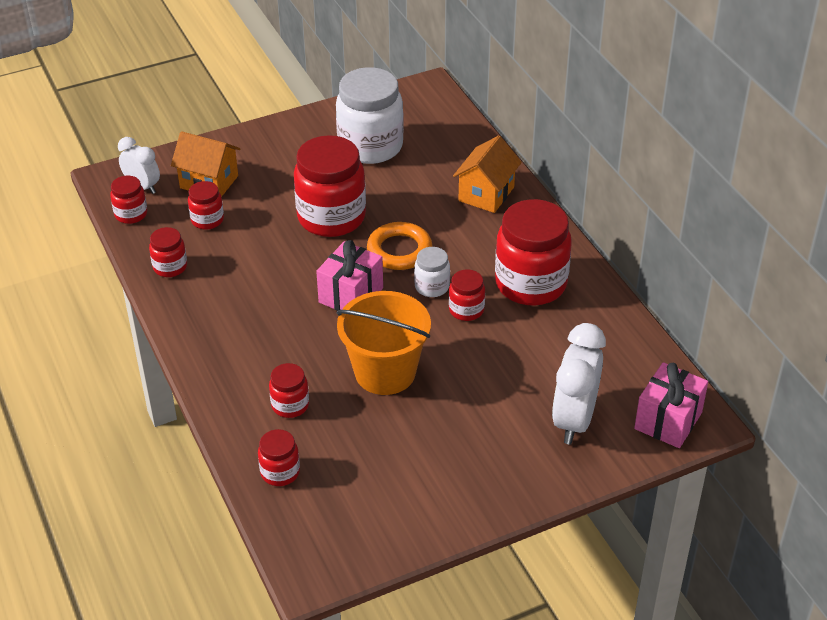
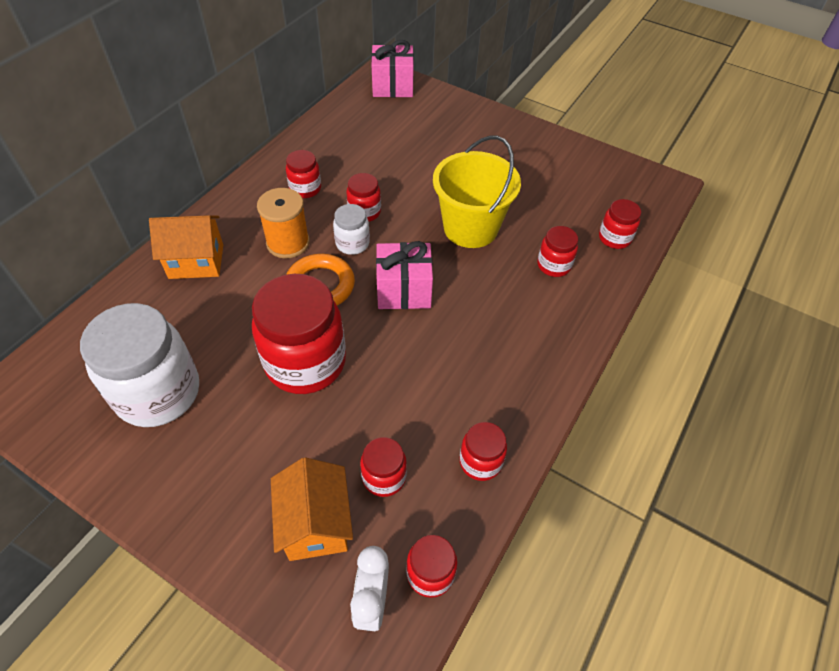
camera: 125 degrees left, 10 degrees up
(385, 372) = (470, 228): orange bucket -> yellow bucket
(465, 249) = (288, 243): none -> orange spool
(530, 284) = (305, 189): red jar -> red jar, size x0.48
(574, 420) = (428, 122): white clock -> none

